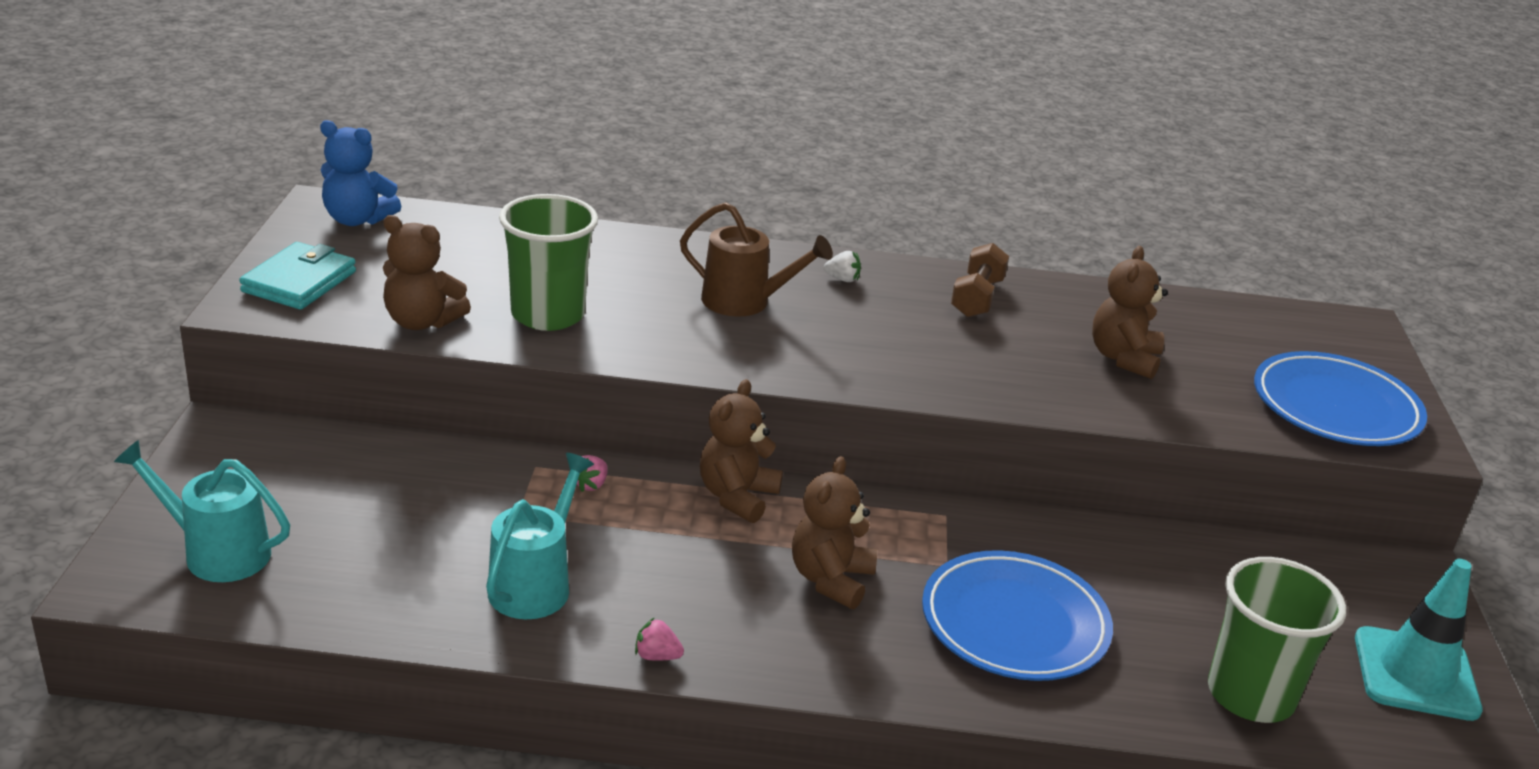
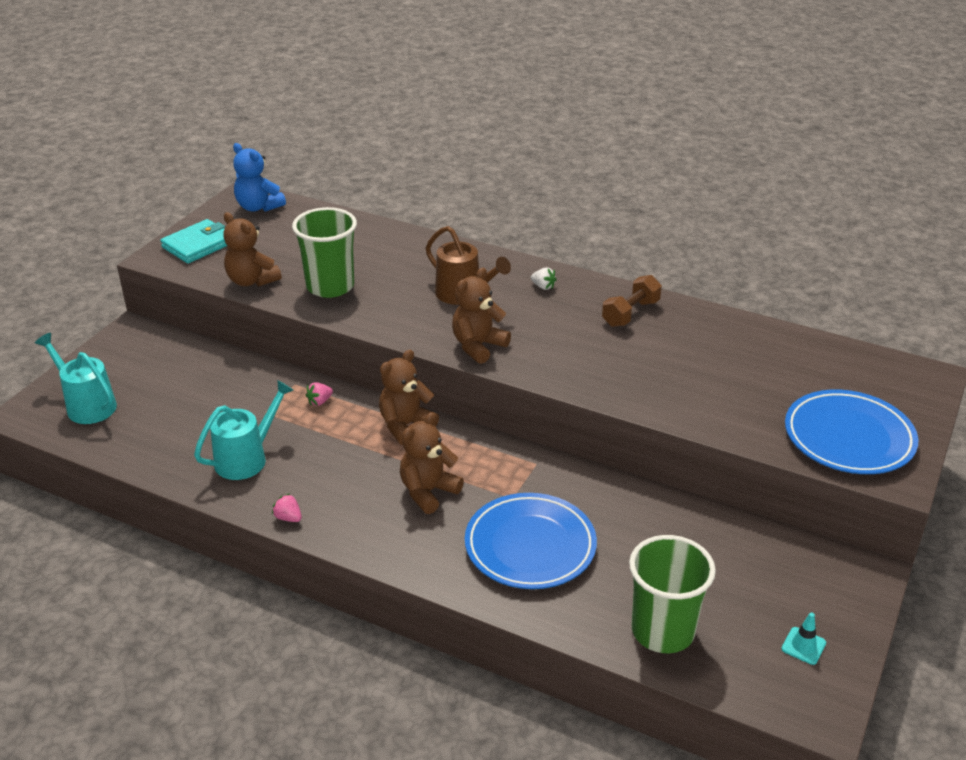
camera: 25 degrees right, 5 degrees up
(1124, 358) = (707, 374): brown teddy bear -> brown teddy bear (478, 346)
(1415, 674) = (803, 646): turquoise traffic cone -> turquoise traffic cone, size x0.44

